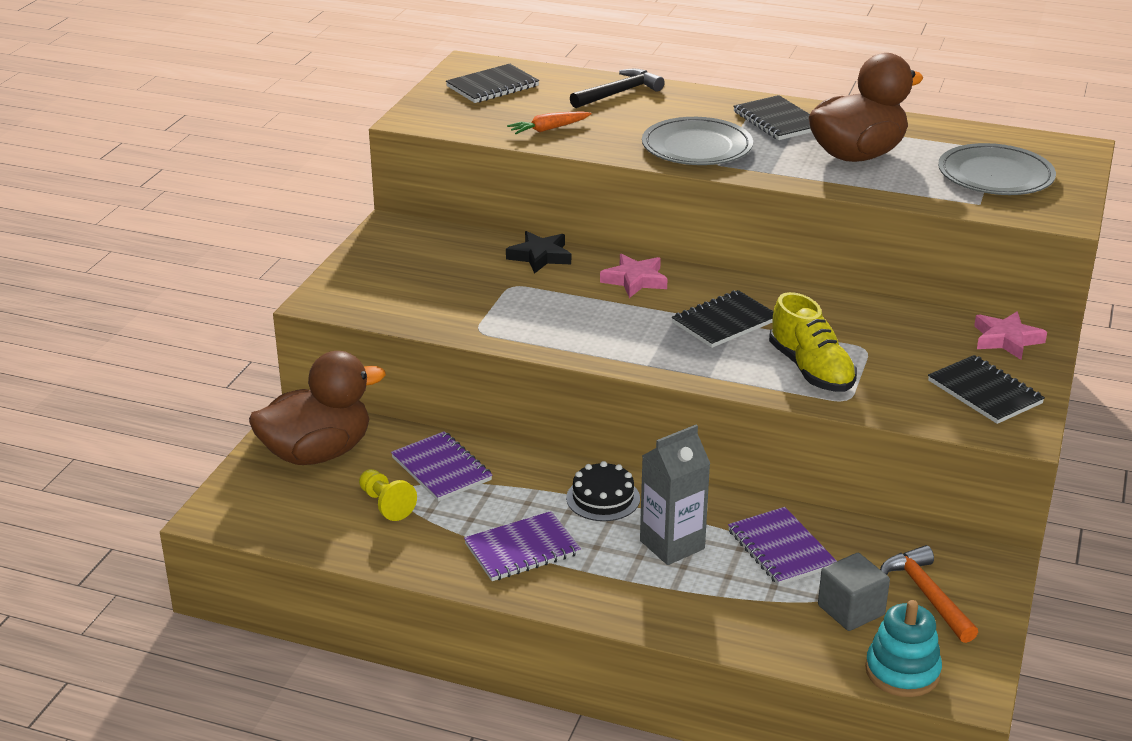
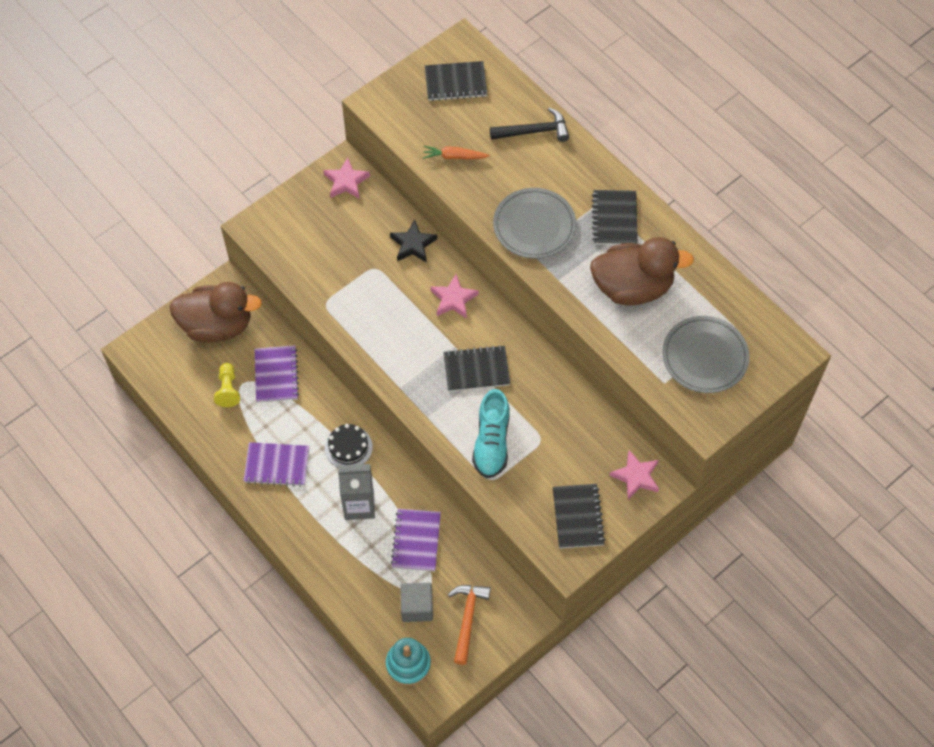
camera: 30 degrees right, 30 degrees up
(407, 236) = (346, 181): none -> pink star
(811, 370) = (491, 442): yellow shoe -> turquoise shoe

